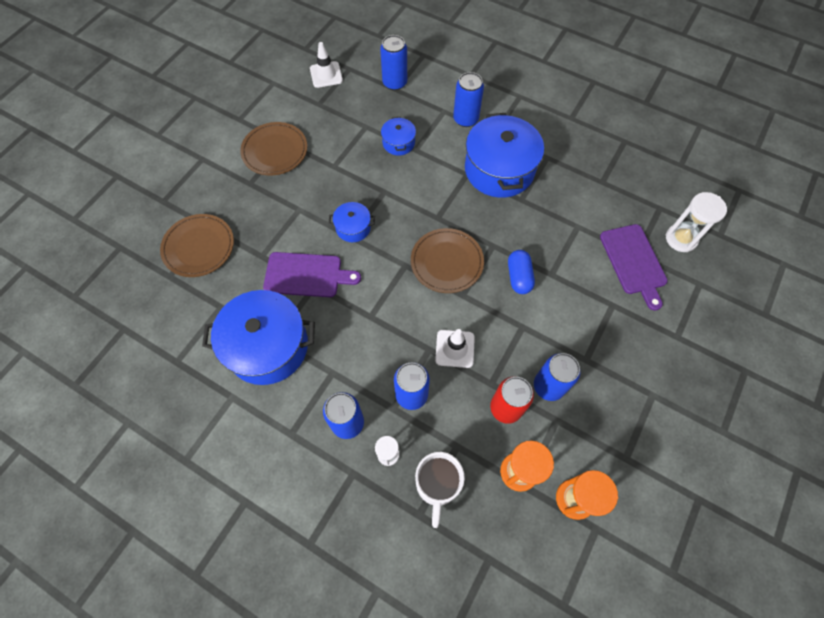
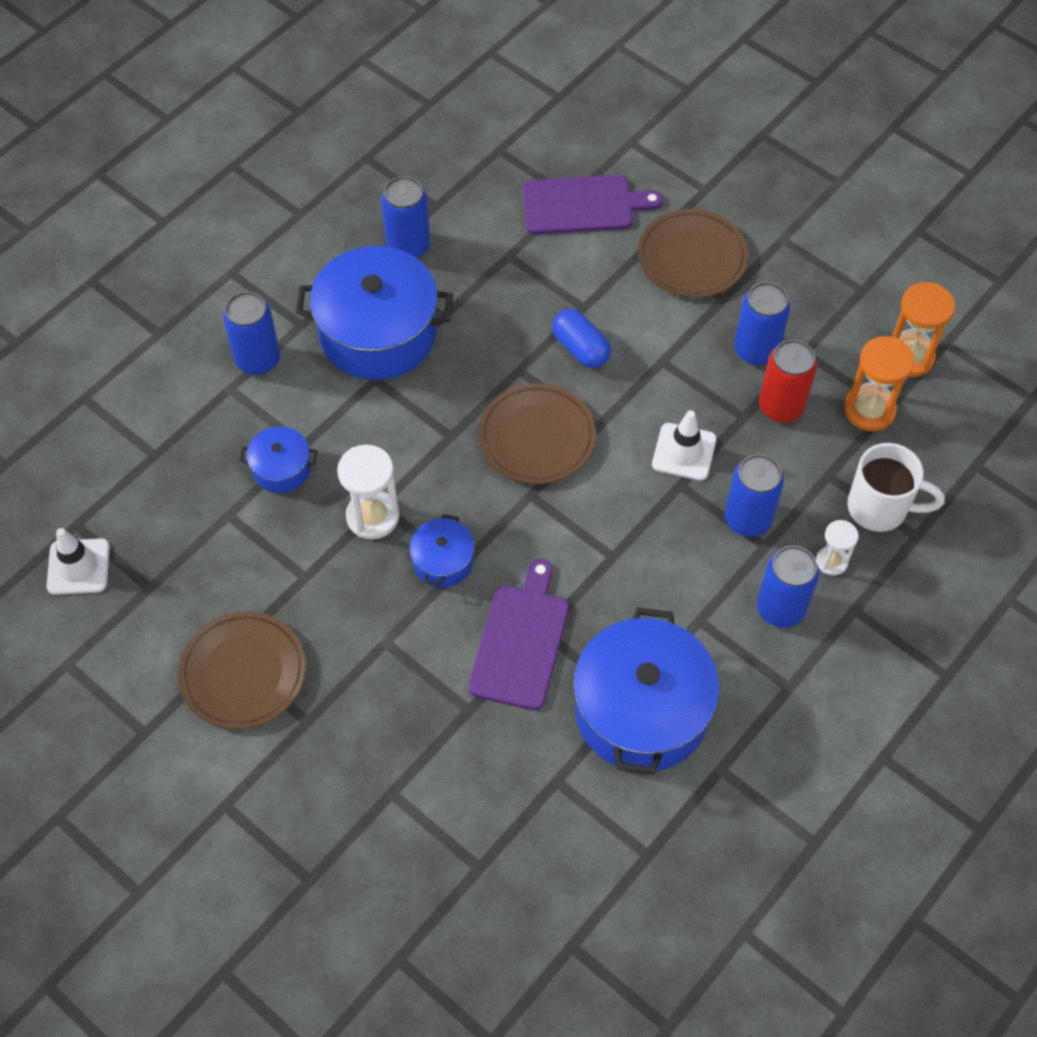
camera: 80 degrees left, 5 degrees down
(199, 247) = (429, 815): brown plate -> brown plate (692, 257)
(394, 83) = (138, 454): blue can -> blue can (408, 246)
(519, 277) = (580, 348): blue capsule -> blue capsule turned 45 degrees clockwise
(681, 239) = (556, 141): white hourglass -> white hourglass (373, 516)

